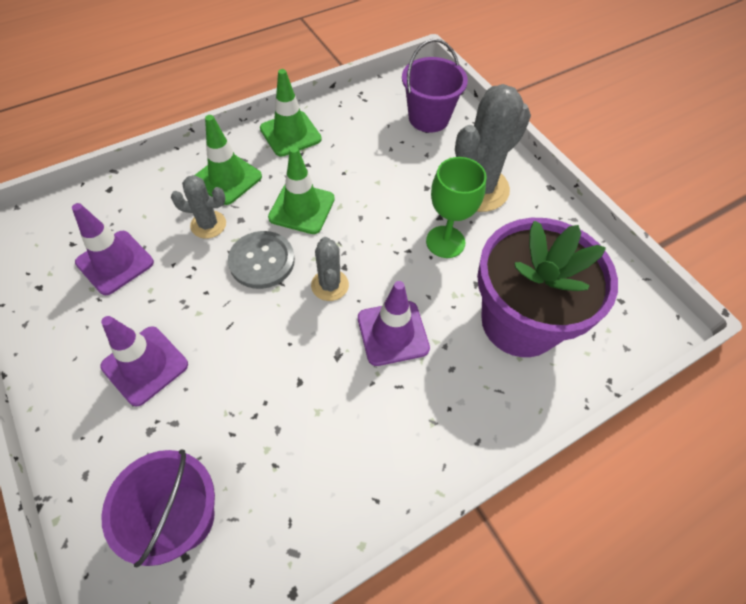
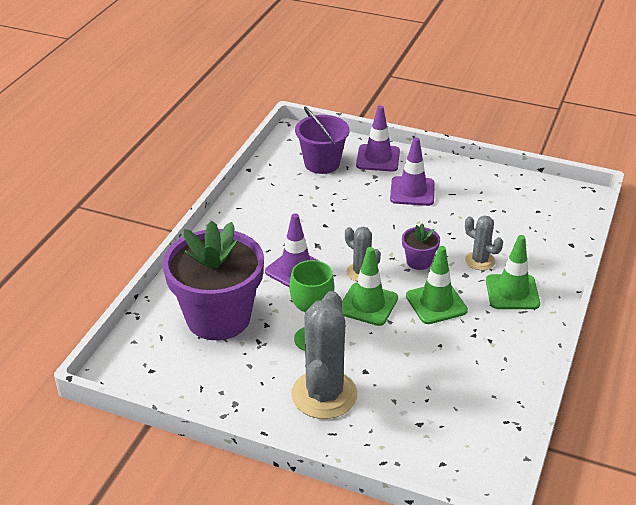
camera: 145 degrees right, 20 degrees down
(115, 262) = (499, 216): purple traffic cone -> purple traffic cone (378, 158)
(208, 224) = (480, 261): grey cactus -> grey cactus turned 75 degrees clockwise
(262, 261) = (419, 261): grey button -> purple flower pot
(290, 134) = (519, 350): green traffic cone -> green traffic cone (368, 304)
(428, 118) = (429, 438): purple bucket -> none

